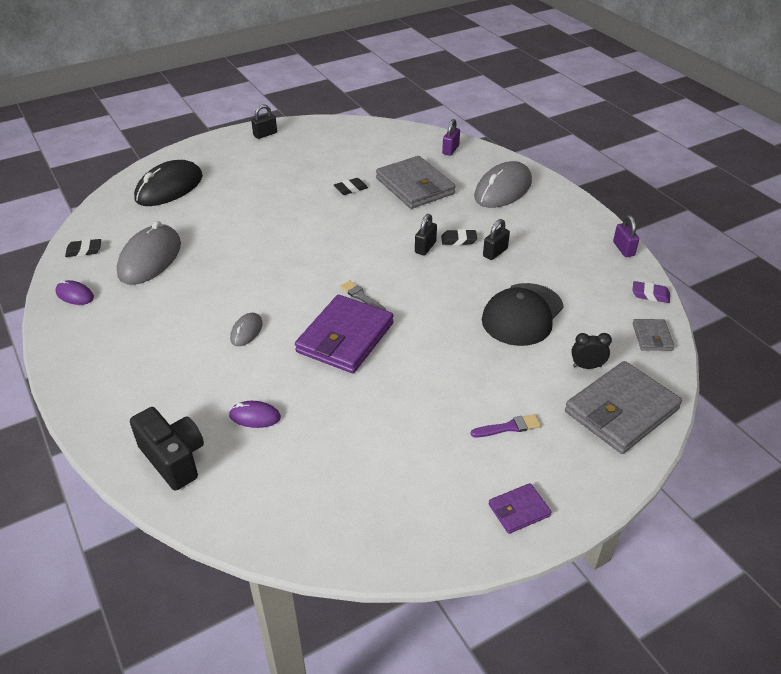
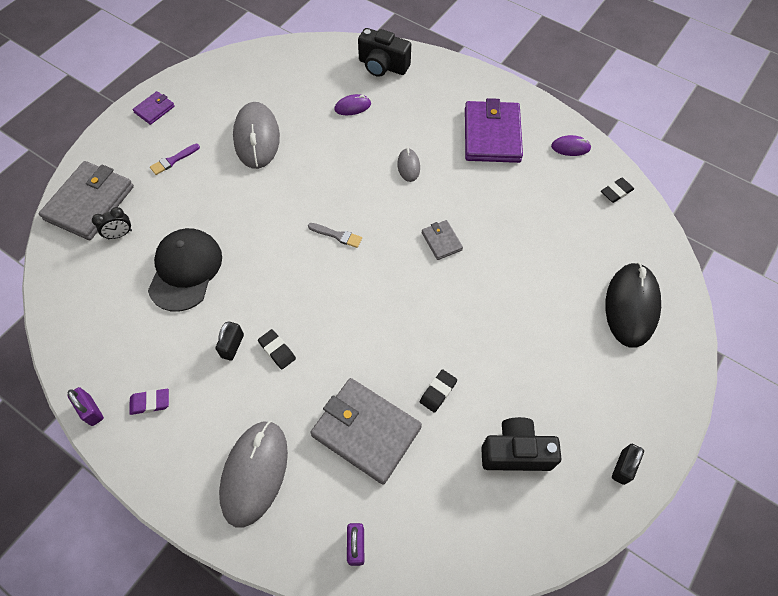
camera: 155 degrees right, 20 degrees up
(150, 259) = (551, 205): grey mouse -> grey mouse (257, 138)
(323, 154) = (515, 452): none -> black camera
(345, 337) = (328, 189): purple wallet -> purple wallet (492, 135)
(425, 247) = (308, 324): black padlock -> none
(458, 240) = (277, 350): black eraser -> black eraser turned 75 degrees clockwise
(650, 295) = (62, 345): purple eraser -> purple eraser (150, 402)
(652, 337) = (62, 288): grey wallet -> grey wallet (441, 241)

